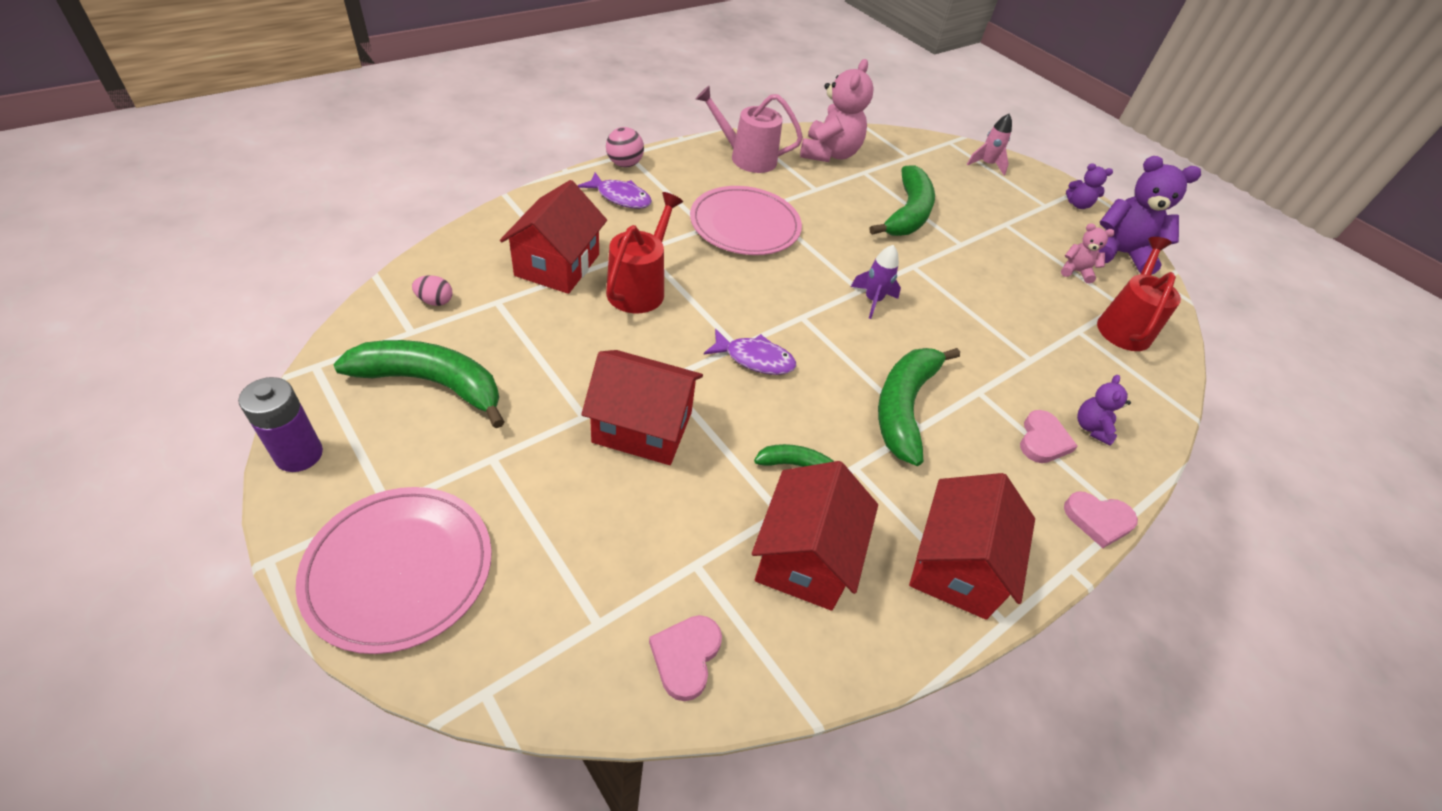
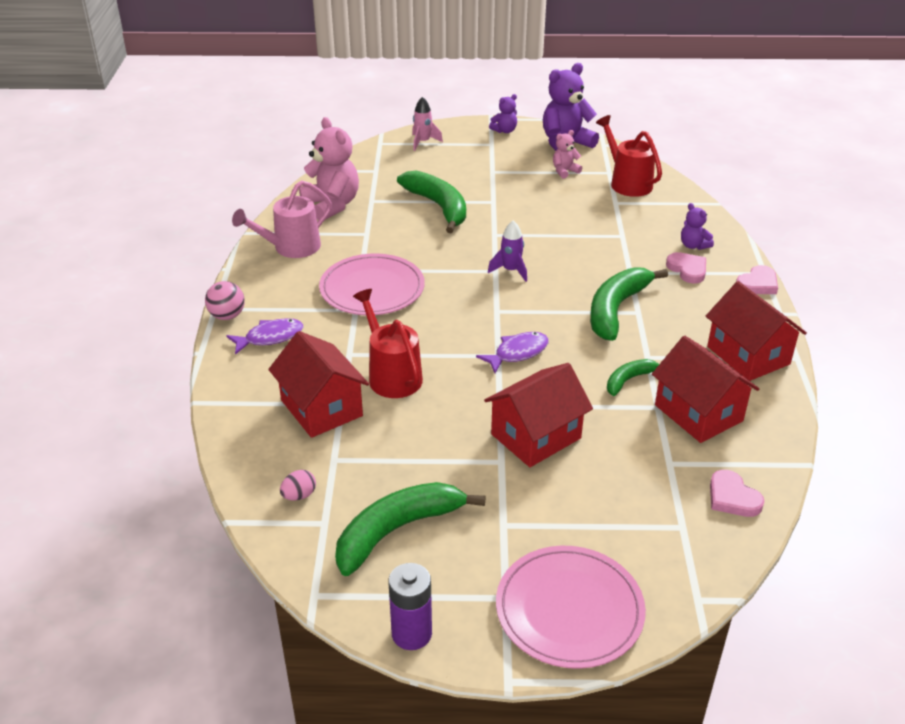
camera: 45 degrees left, 10 degrees down
(904, 407) = (616, 309): green banana -> green banana turned 60 degrees clockwise

